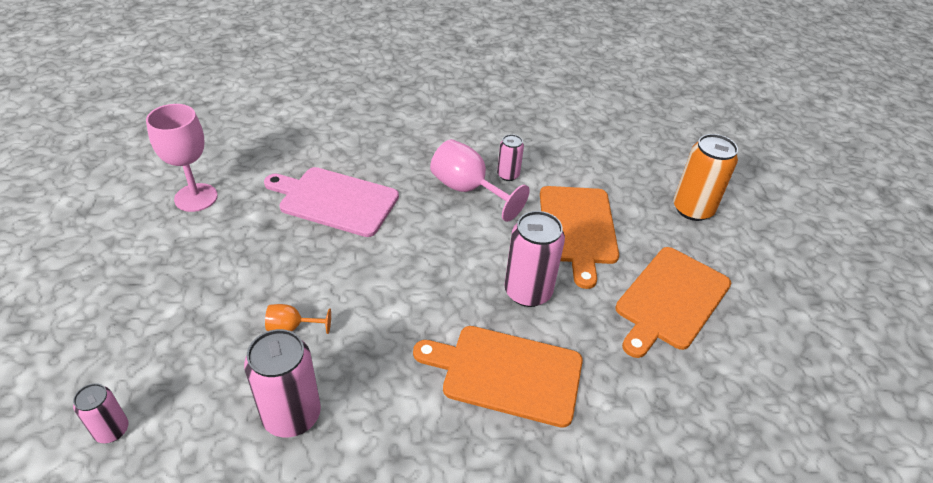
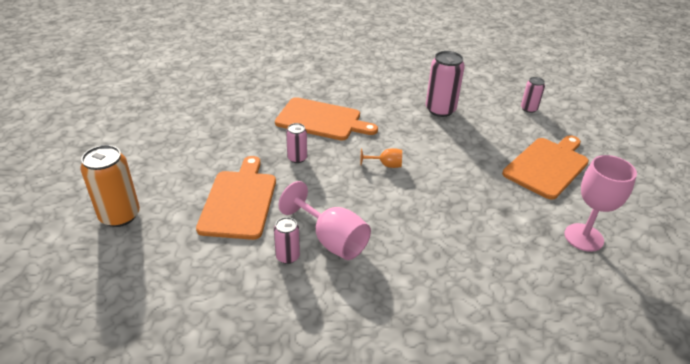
camera: 175 degrees left, 5 degrees down
(292, 327) = (456, 145): orange goblet -> orange goblet (386, 165)
(335, 200) = (457, 232): pink cutting board -> none
(528, 292) = (297, 158): pink can -> pink can, size x0.56
(670, 300) = (195, 150): orange cutting board -> orange cutting board (547, 166)

